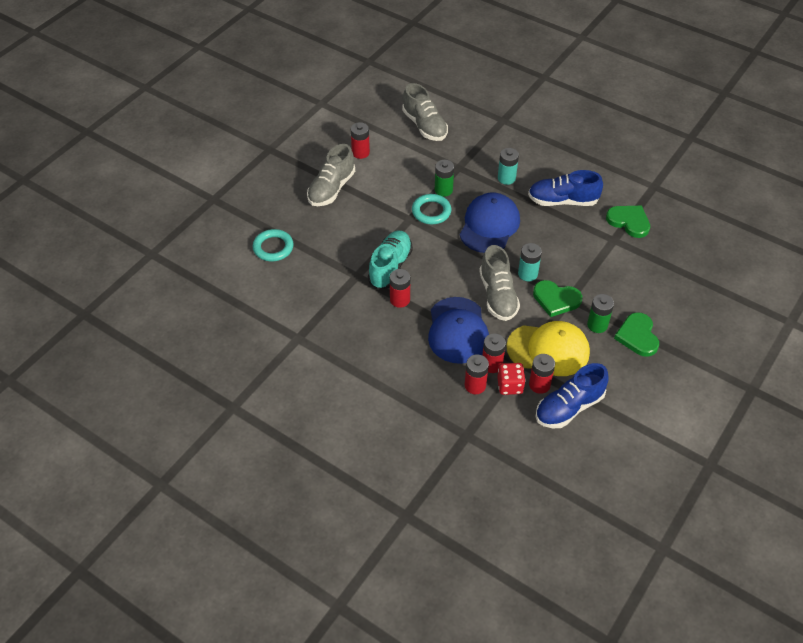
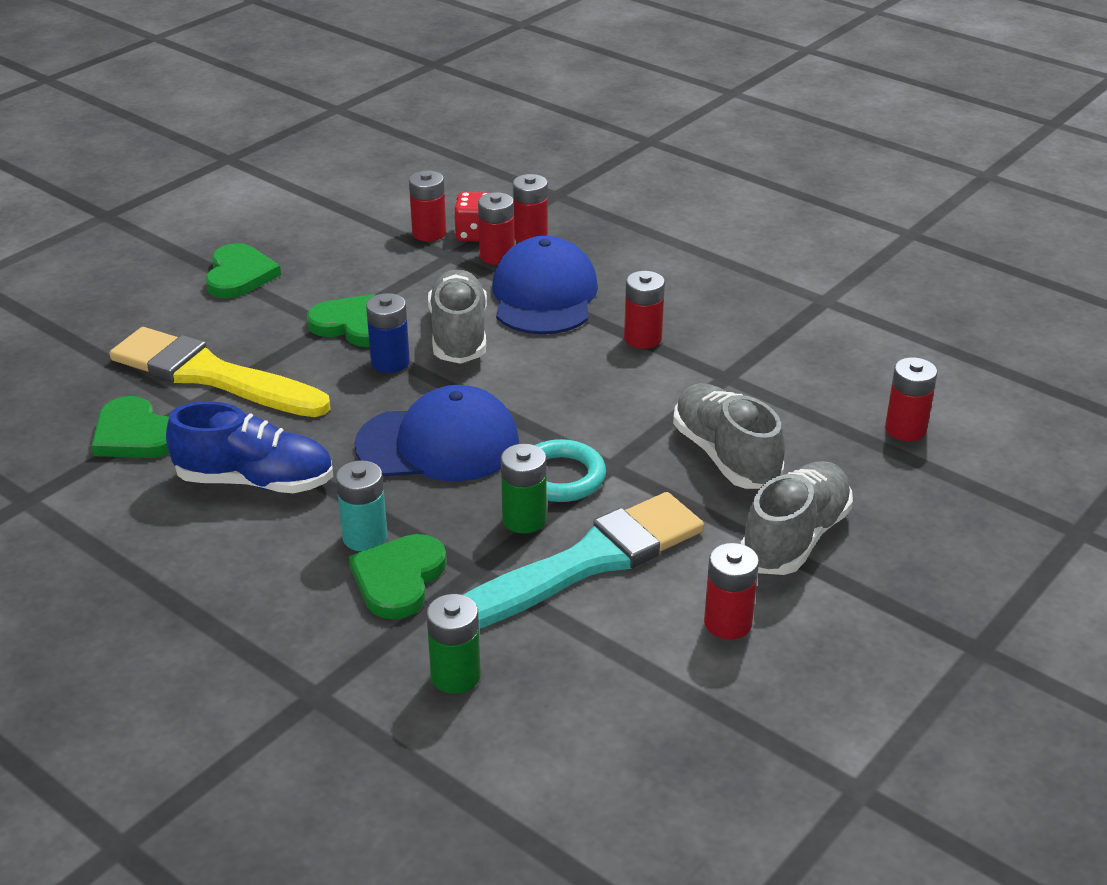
camera: 175 degrees left, 15 degrees down
(273, 247) = (905, 429): turquoise ring -> red battery
(390, 267) = (658, 386): turquoise shoe -> none
(415, 173) = (587, 562): none -> turquoise brush
(424, 126) = (544, 690): grey shoe -> grey shoe (725, 456)
(487, 162) = (398, 579): none -> green heart
(489, 225) = (438, 444): blue cap -> blue cap turned 120 degrees counterclockwise
(527, 274) = (390, 362): turquoise battery -> blue battery
(548, 350) = (397, 267): yellow cap -> none
(569, 407) = (394, 211): blue shoe -> none
(597, 325) = (299, 291): green battery -> green battery (455, 676)
(613, 259) = (212, 375): none -> yellow brush

